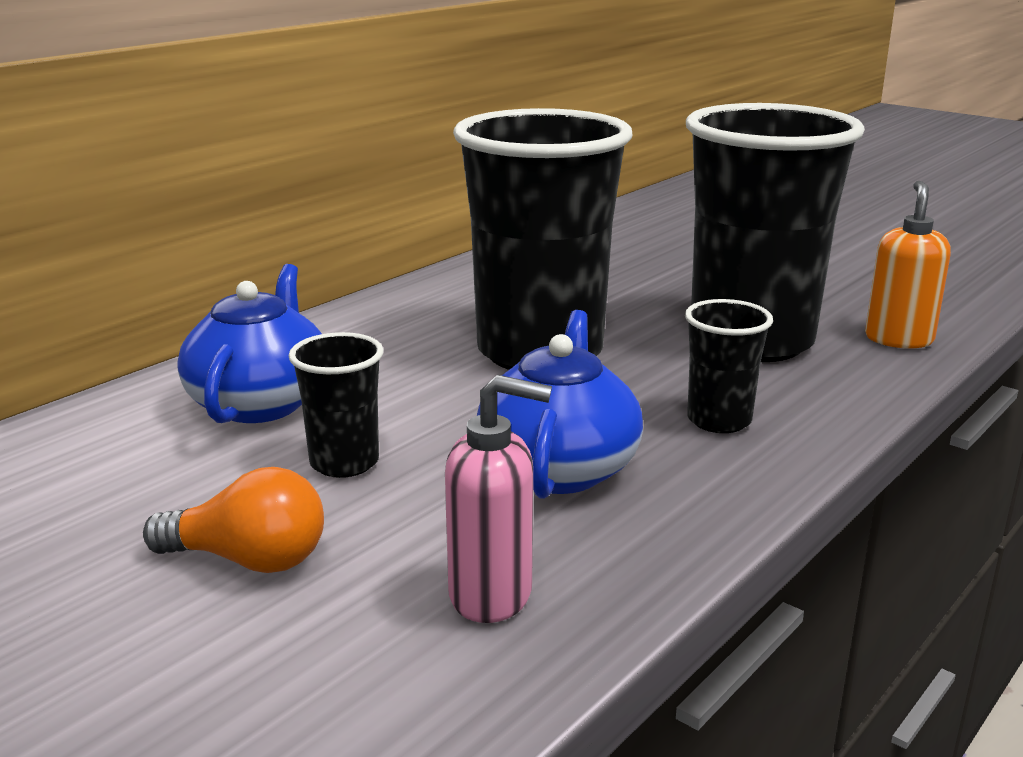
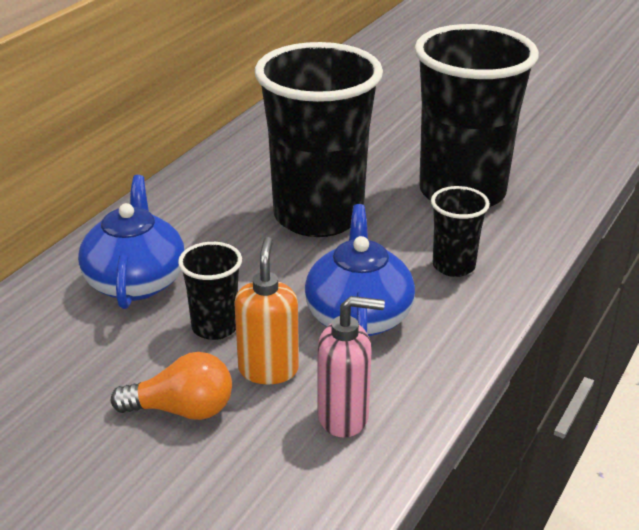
camera: 10 degrees left, 10 degrees up
(898, 339) = (561, 182): orange soap dispenser -> orange soap dispenser (268, 369)

